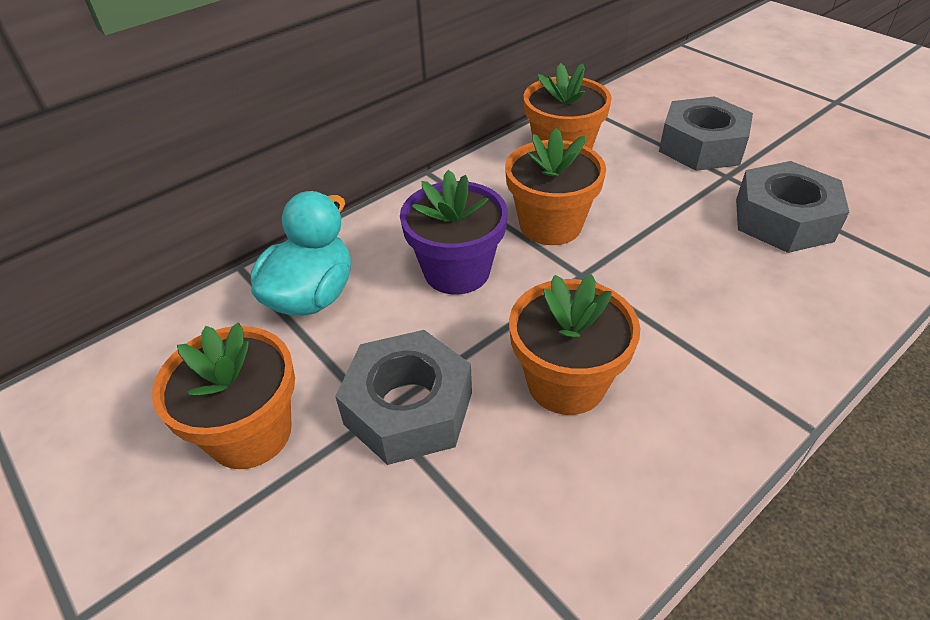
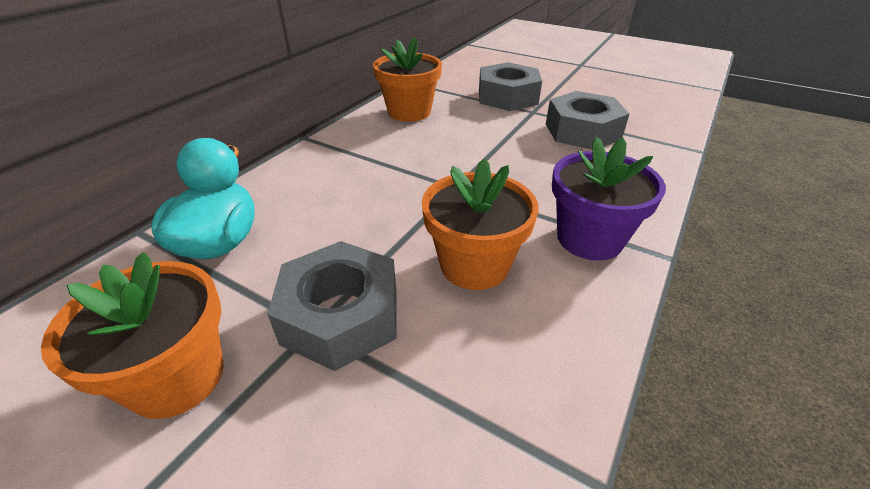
camera: 20 degrees left, 5 degrees down
(457, 271) = (352, 201): purple flower pot -> purple flower pot (589, 238)
(550, 225) = (418, 158): orange flower pot -> none

